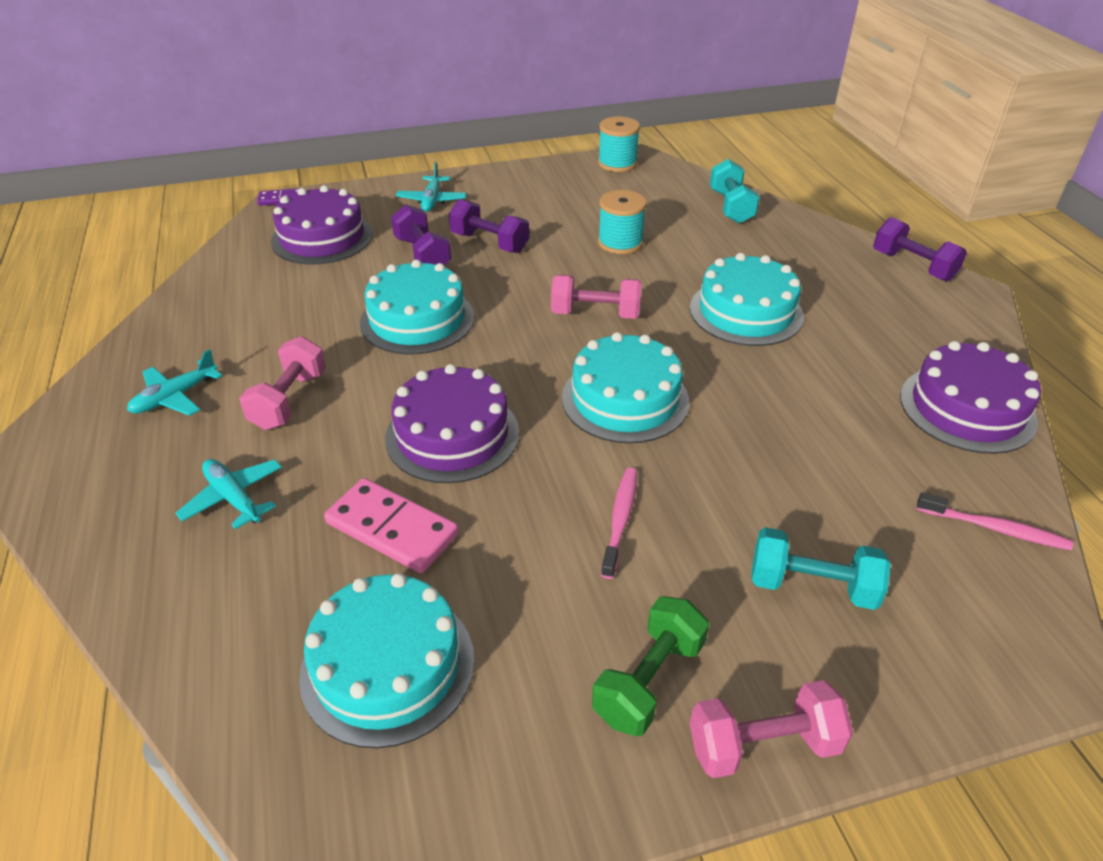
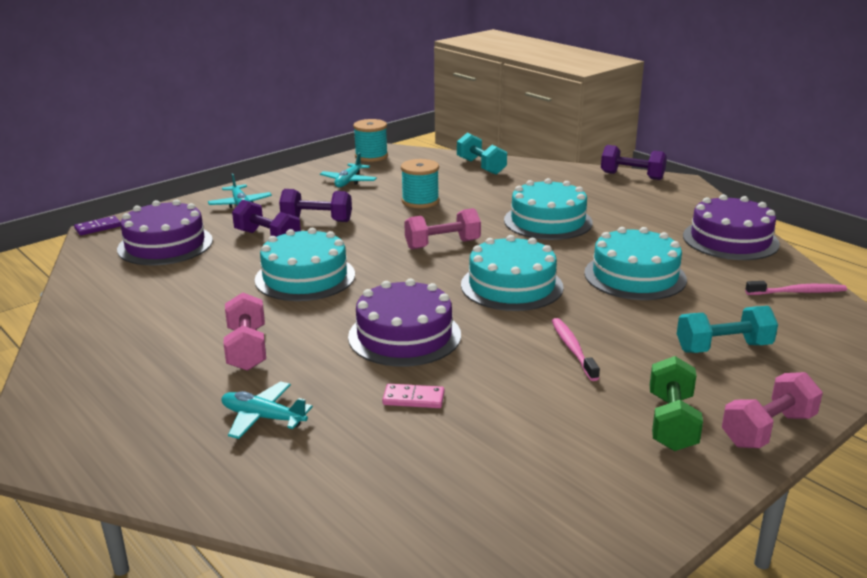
camera: 25 degrees left, 15 degrees down
(175, 397) = (138, 372): turquoise plane -> turquoise plane (348, 181)
(388, 665) = (490, 471): turquoise cake -> turquoise cake (635, 276)
(392, 528) = (413, 398): pink domino -> pink domino, size x0.56

